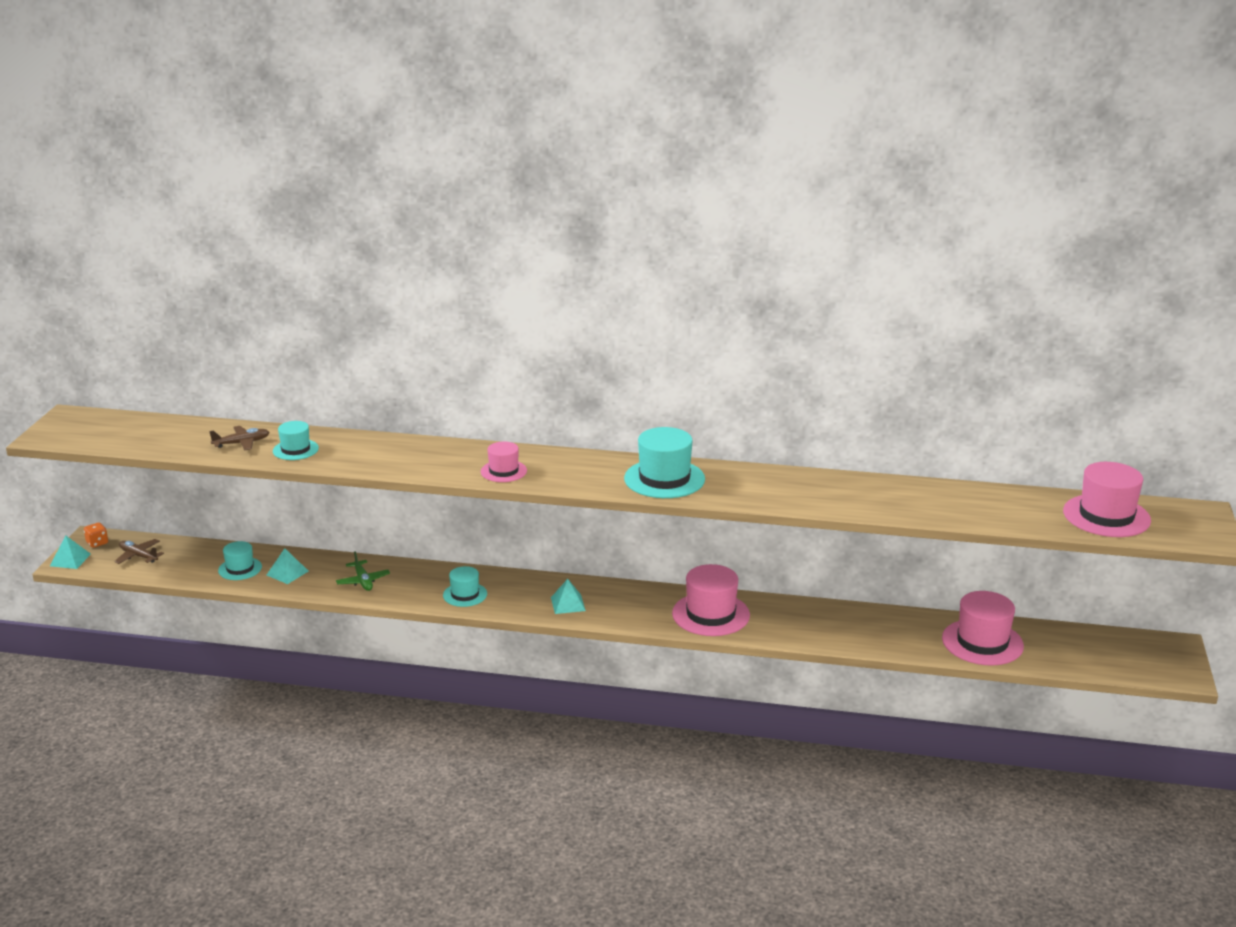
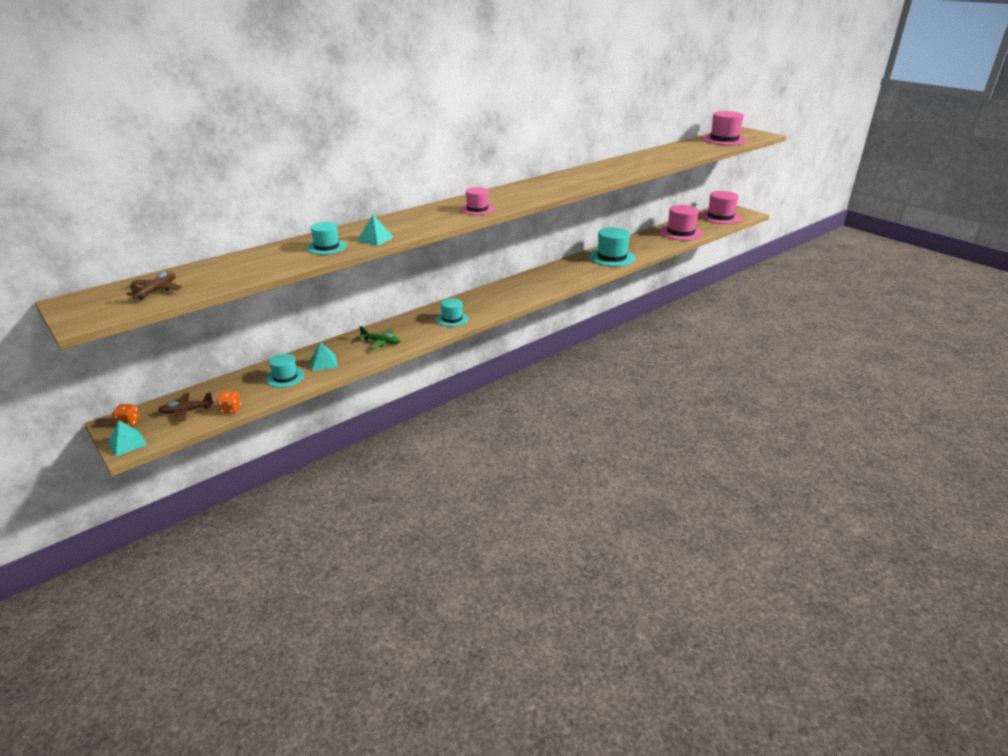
camera: 50 degrees left, 5 degrees up
(161, 574) = (231, 409): none -> orange dice
(242, 443) = (277, 258): brown plane -> brown plane (157, 290)
(568, 604) = (509, 297): turquoise pyramid -> turquoise pyramid (375, 239)
(664, 479) = (556, 184): turquoise hat -> turquoise hat (611, 257)
(711, 614) = (575, 270): pink hat -> pink hat (720, 217)

